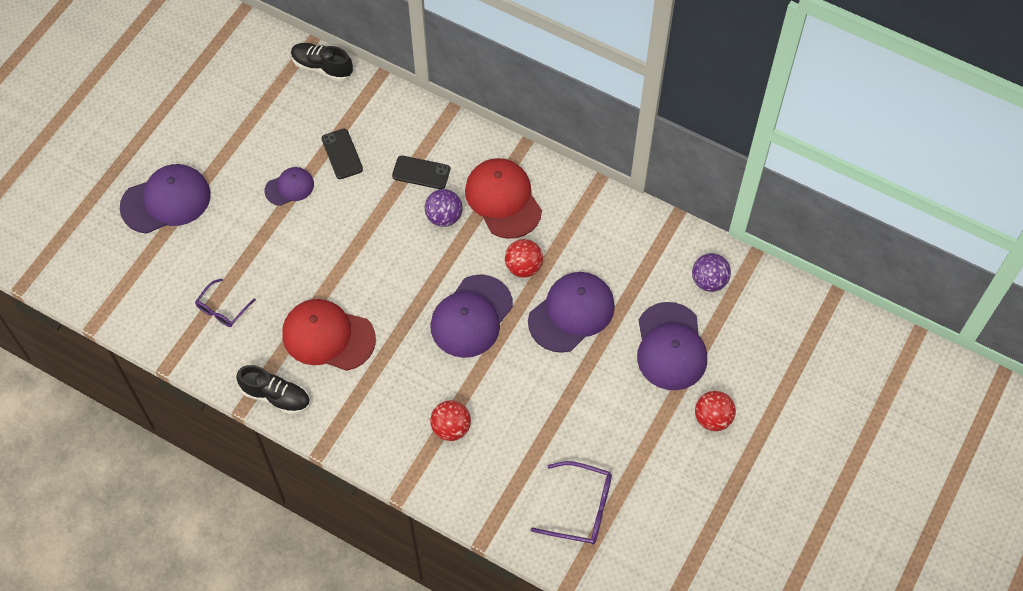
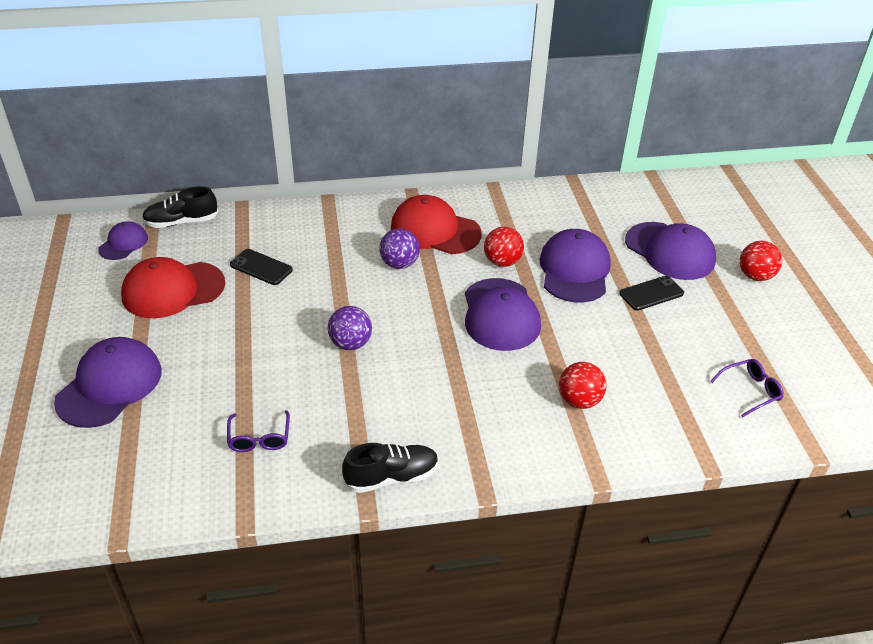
camera: 40 degrees left, 20 degrees down
(289, 187) = (234, 313): purple cap -> purple cap (123, 243)
(328, 336) = (390, 399): red cap -> red cap (173, 290)
(421, 173) = (347, 246): black phone -> black phone (651, 293)
(581, 508) = (750, 391): purple glasses -> purple glasses, size x0.65
(709, 281) = (643, 202): purple ball -> purple ball (350, 343)

